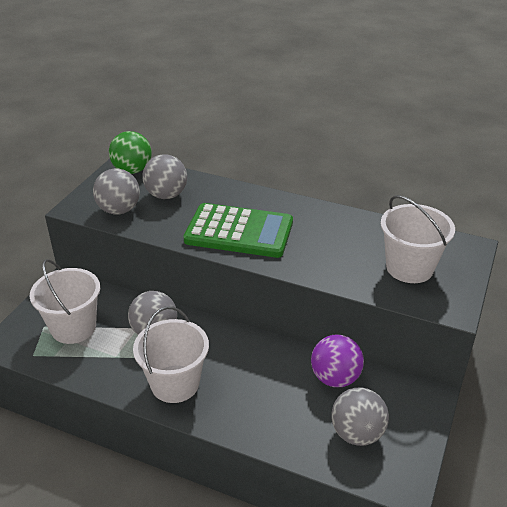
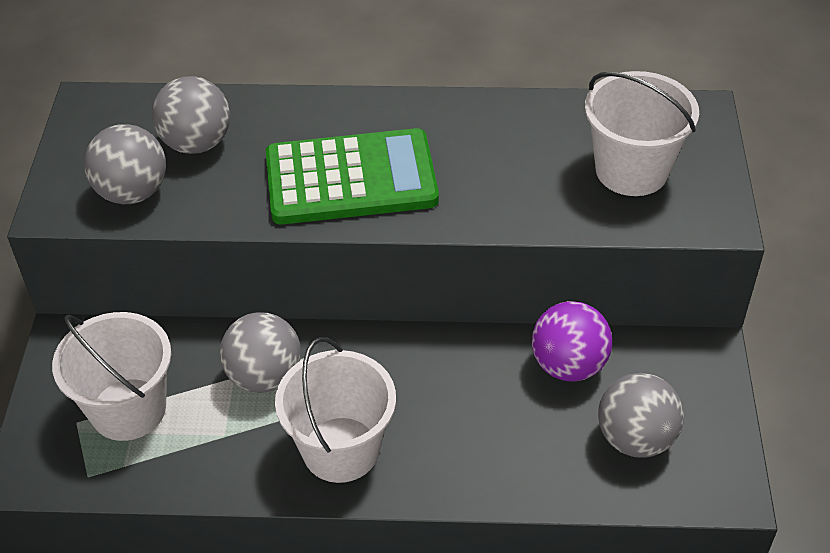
camera: 20 degrees left, 10 degrees up
(132, 170) = (111, 111): green ball -> none

